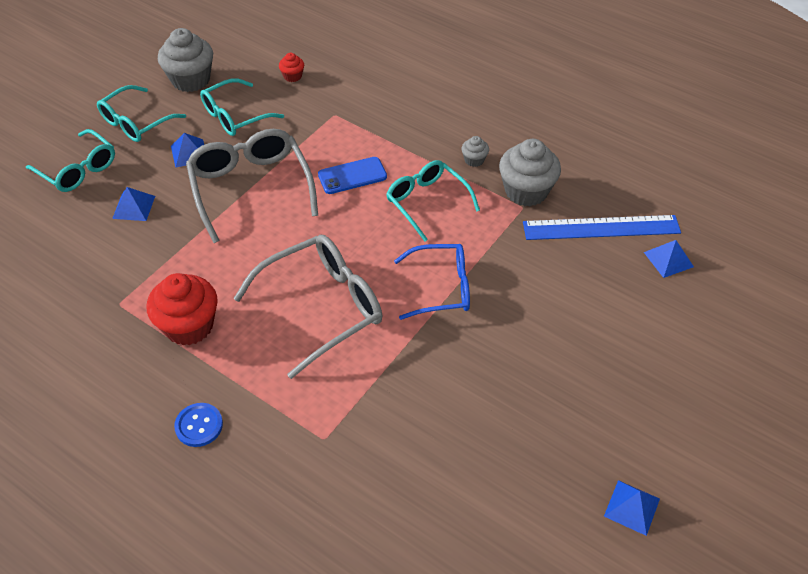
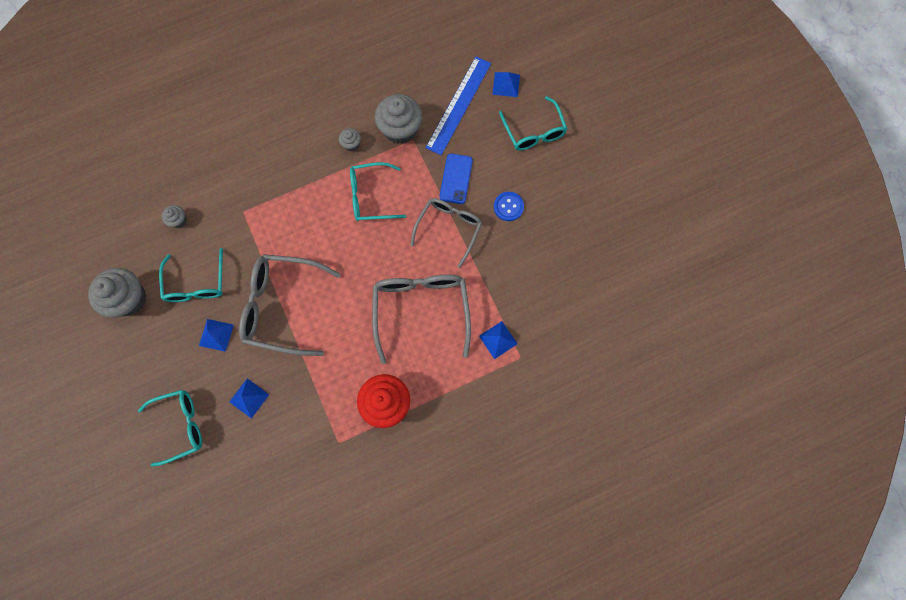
camera: 60 degrees left, 25 degrees up
(136, 122) = (153, 361): turquoise glasses -> turquoise glasses (534, 131)
(199, 425) = (470, 428): blue button -> blue button (508, 207)
(292, 76) = (178, 220): red cupcake -> grey cupcake
(352, 176) = (315, 231): blue phone -> blue phone (456, 179)
(441, 288) = (449, 228): blue glasses -> grey glasses
(632, 507) = (650, 216): blue pyramid -> blue pyramid (498, 339)

